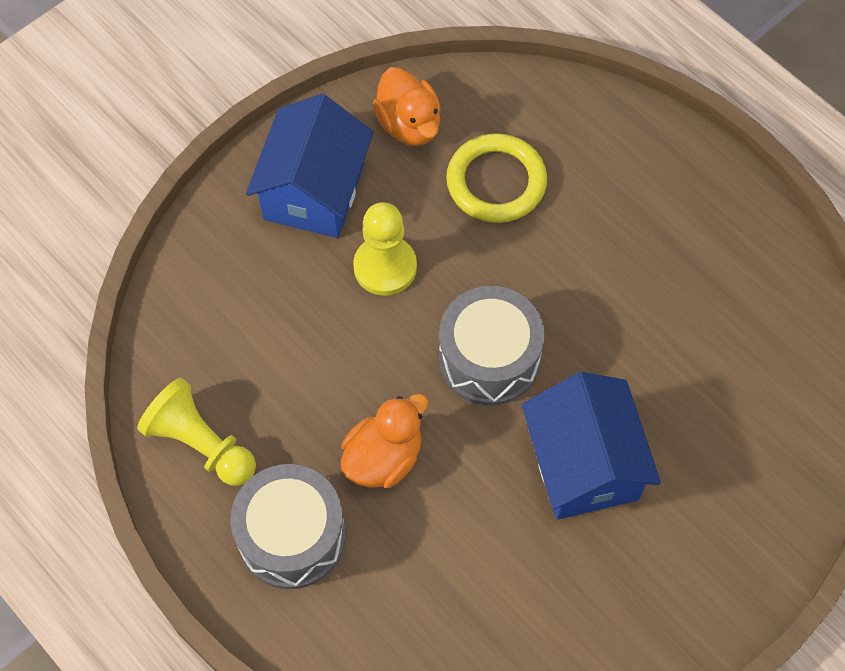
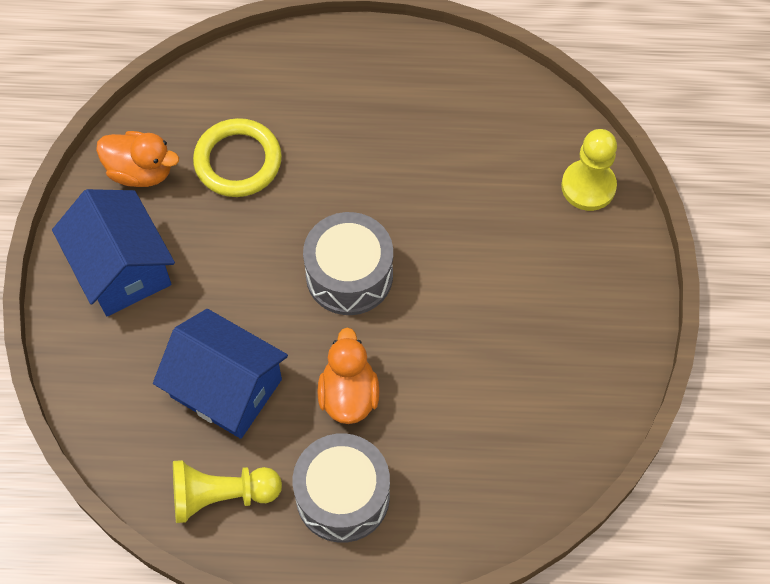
camera: 45 degrees left, 0 degrees up
(385, 267) = (222, 276): yellow pawn -> yellow pawn (588, 186)
(583, 464) = (472, 287): blue house -> blue house (226, 388)

